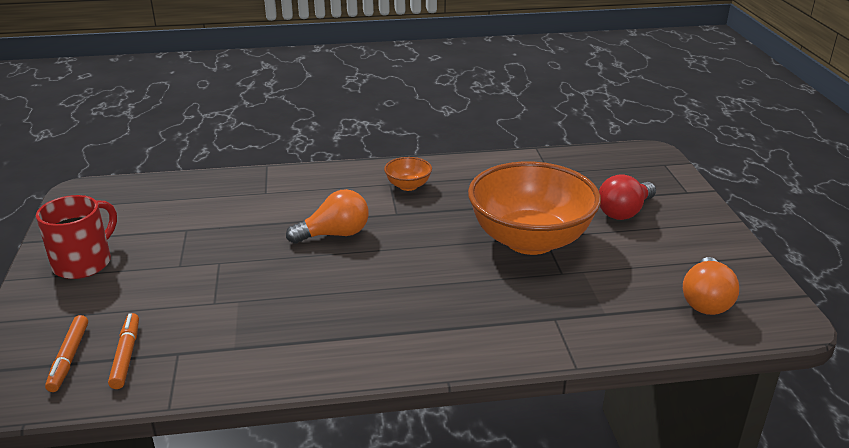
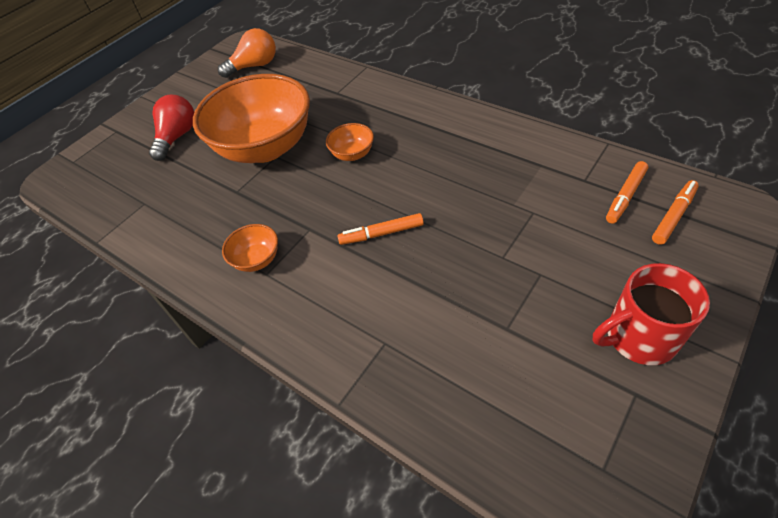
camera: 130 degrees left, 20 degrees up
(334, 234) = (381, 233): orange light bulb -> orange marker
(440, 271) = (352, 154): none -> orange bowl
(624, 212) = (177, 137): red light bulb -> red light bulb turned 75 degrees counterclockwise

